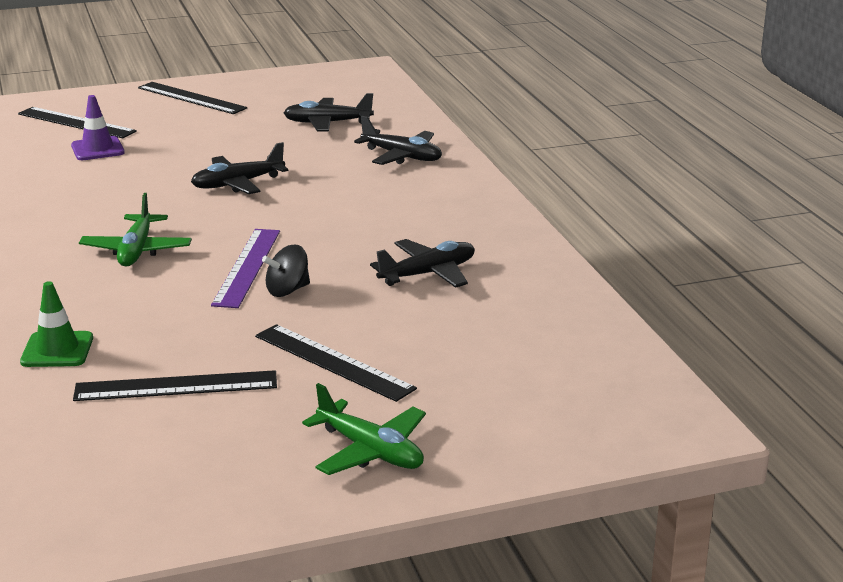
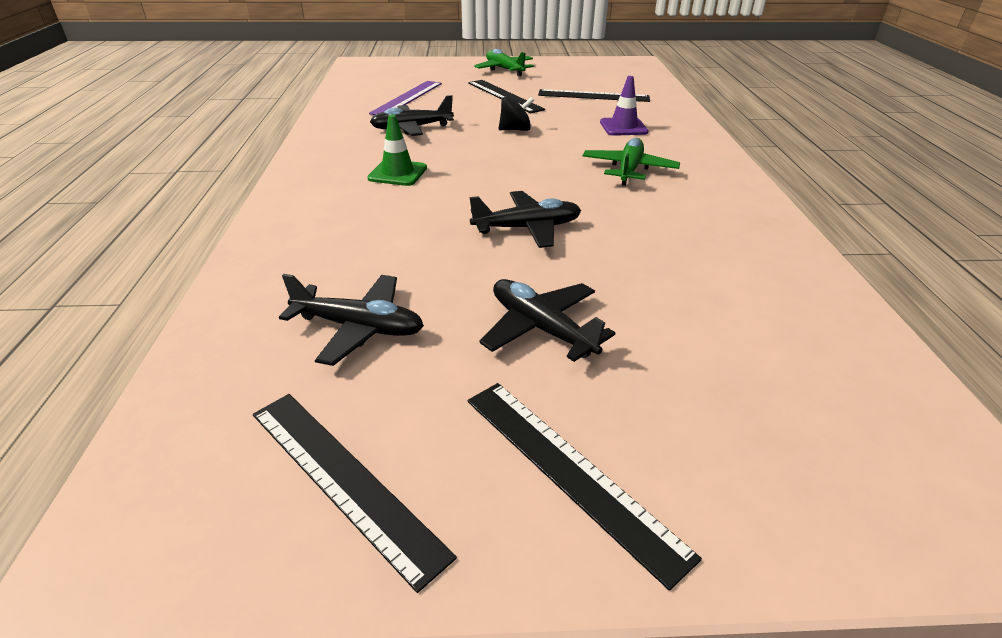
camera: 165 degrees left, 10 degrees up
(57, 350) = (667, 116): green traffic cone -> green traffic cone (397, 173)
(76, 123) = (785, 410): black ruler -> black ruler (343, 479)
(97, 149) = (715, 321): purple traffic cone -> purple traffic cone (623, 127)
(247, 267) = (539, 147): purple ruler -> purple ruler (407, 98)
(402, 156) = (319, 242): black plane -> black plane (541, 328)

